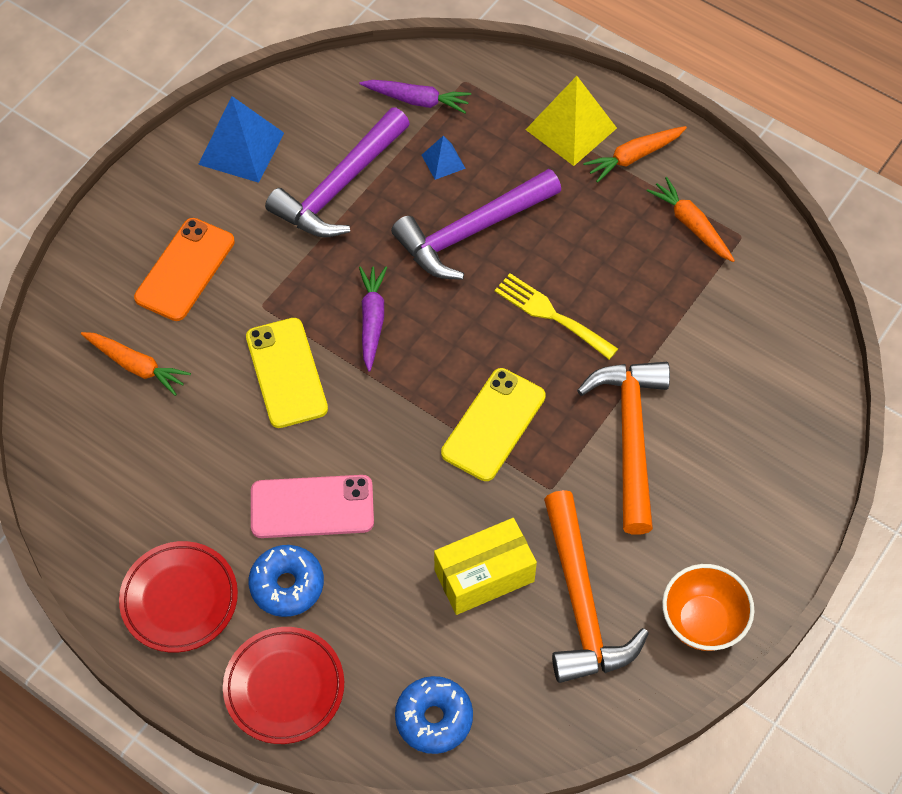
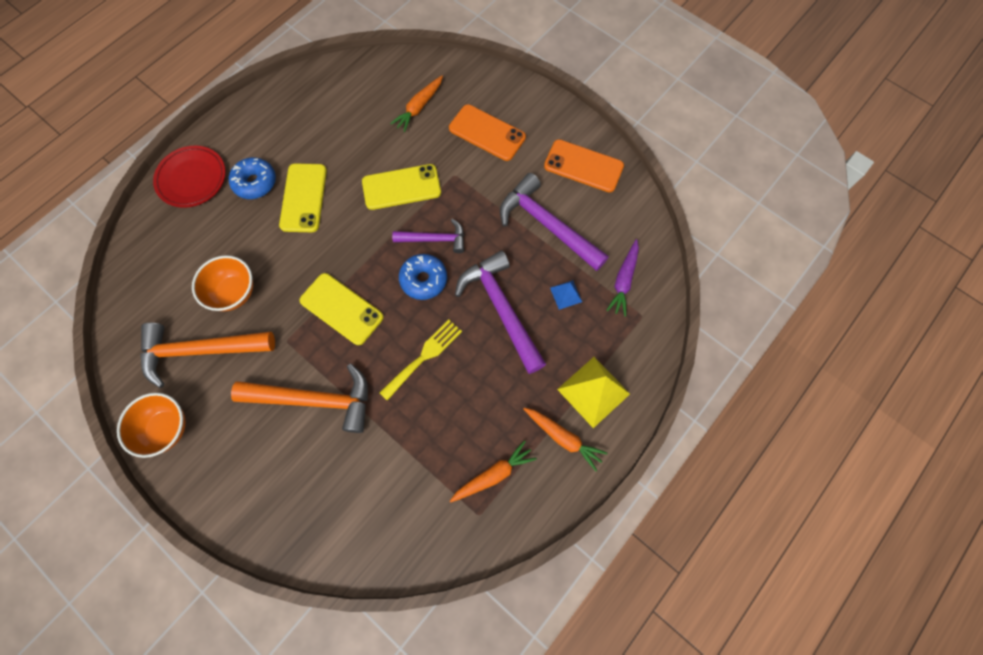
camera: 95 degrees right, 10 degrees up
(179, 599) = (260, 128): red plate -> none
(241, 148) = (583, 166): blue pyramid -> orange phone
(312, 507) = (303, 198): pink phone -> yellow phone
(372, 320) = (434, 239): purple carrot -> purple hammer
(434, 718) = (150, 256): blue donut -> blue donut (423, 280)
(484, 576) = (234, 293): yellow box -> orange bowl
(634, 157) = (563, 438): orange carrot -> orange carrot turned 150 degrees clockwise

